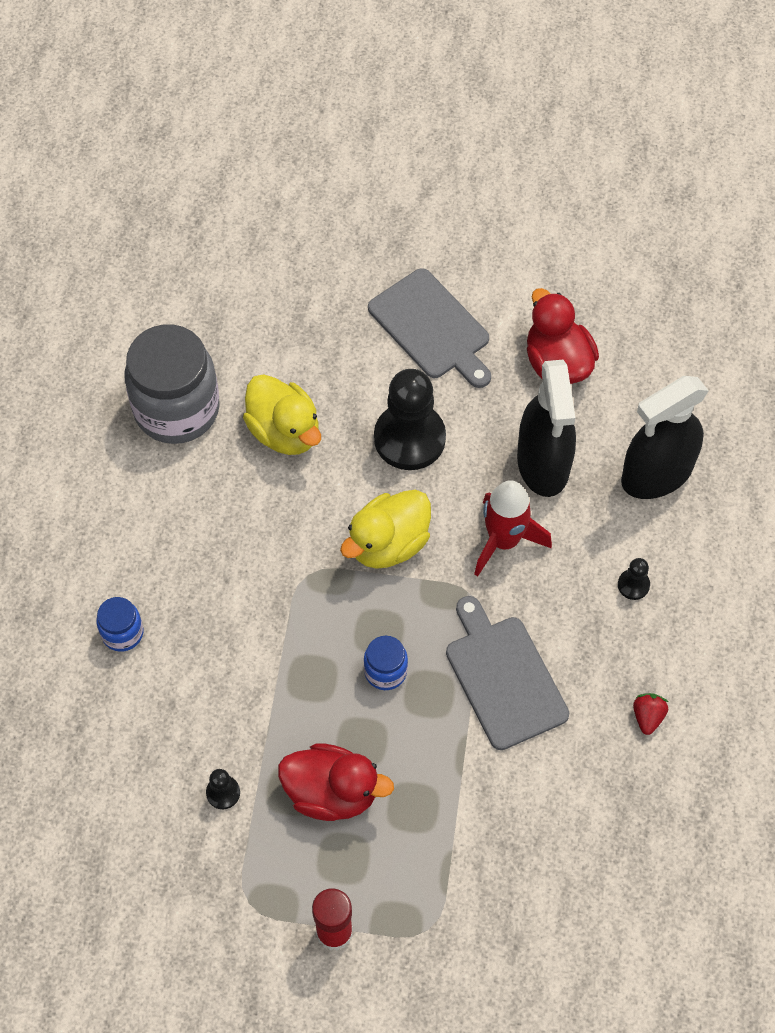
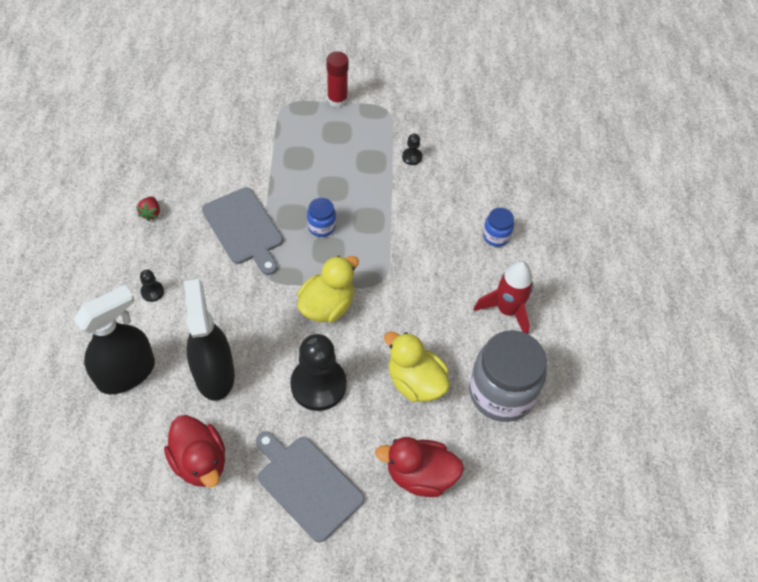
camera: 170 degrees right, 5 degrees down
(332, 793) = (347, 161): red duck -> red duck (420, 475)
(504, 541) = (244, 314): red rocket -> red rocket (507, 310)

